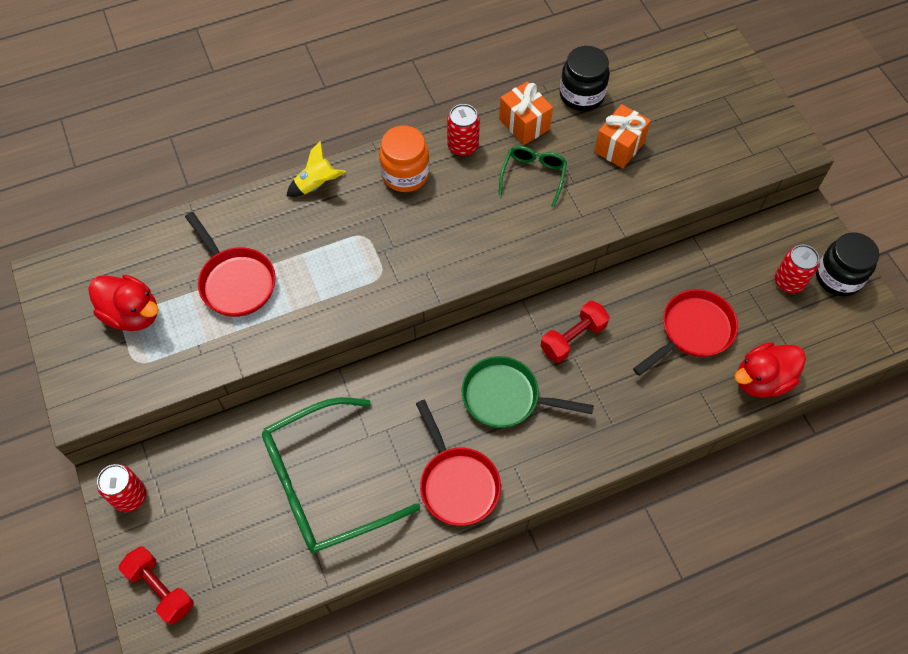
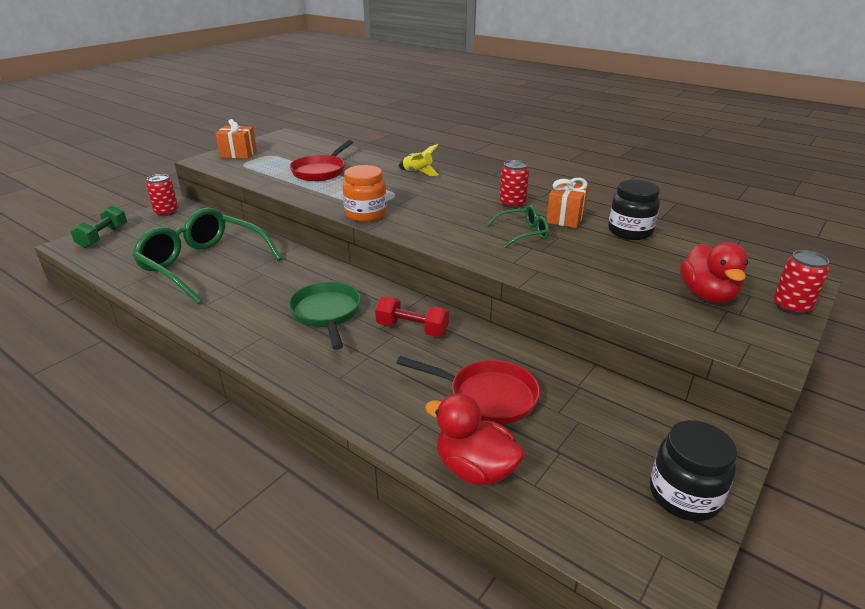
camera: 60 degrees right, 30 degrees down
(132, 314) = (274, 155): red duck -> red duck (707, 295)
(161, 588) = (103, 237): red dumbbell -> green dumbbell
(405, 174) = (461, 193): orange jar -> orange jar (365, 214)
(457, 483) = (231, 315): red pan -> none
(619, 147) = (606, 259): orange gift -> orange gift (238, 154)
(789, 282) = (625, 451): red can -> red can (791, 306)

